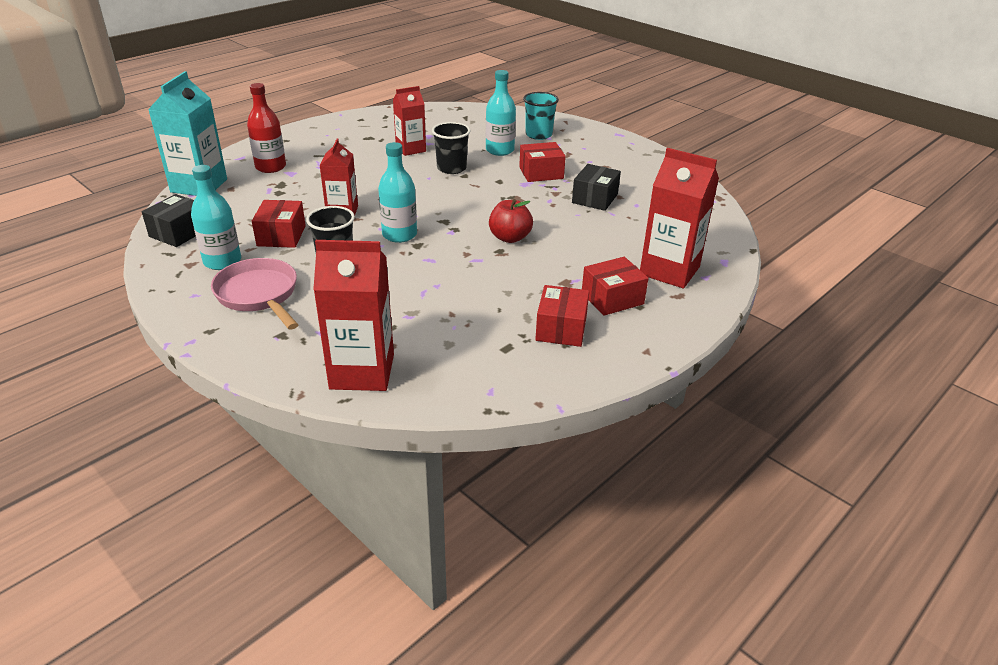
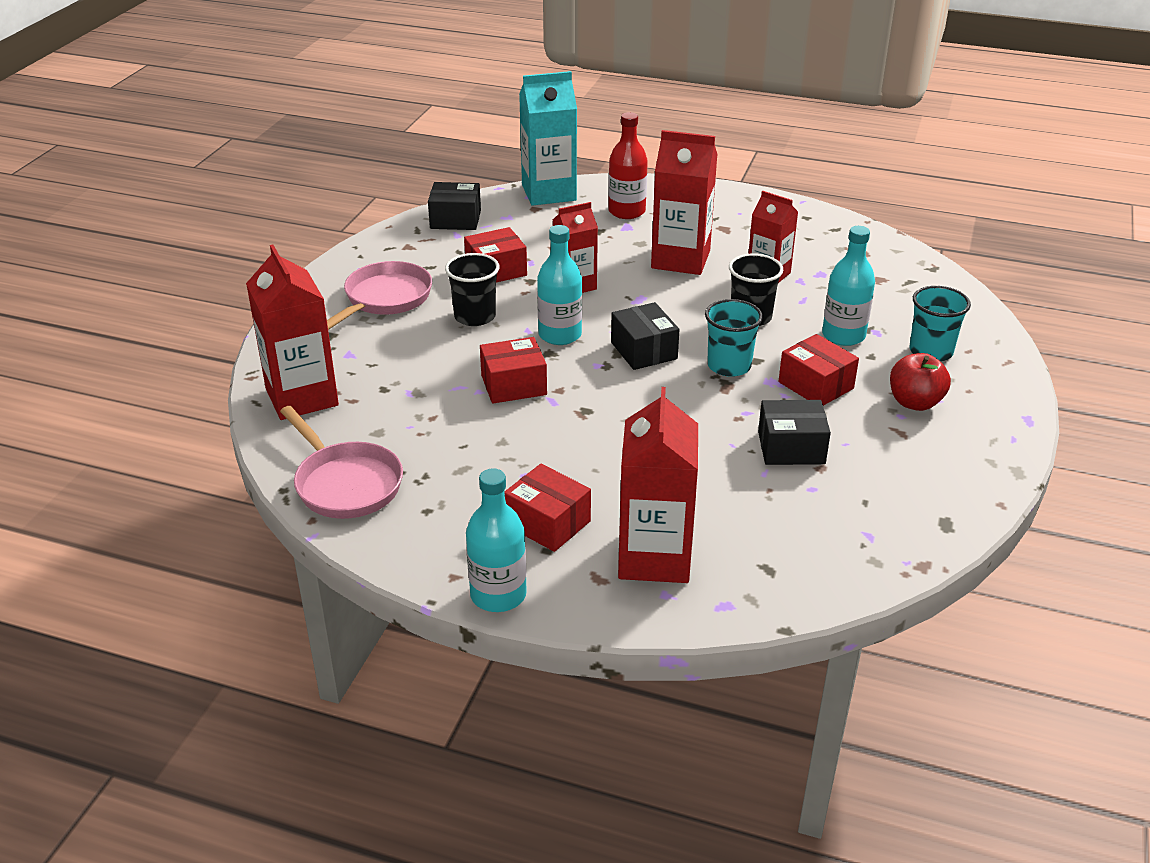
camera: 65 degrees right, 0 degrees up
(222, 261) = (425, 259): turquoise bottle -> turquoise bottle (498, 595)
(358, 168) = (680, 259): none -> red carton
(451, 211) = (644, 350): none -> black box
(497, 190) = (729, 366): none -> turquoise cup
(504, 375) = (346, 484): none -> pink pan
(510, 238) = (622, 409): red apple -> red apple (915, 402)
(561, 328) = (455, 499): red box -> red box (513, 385)

